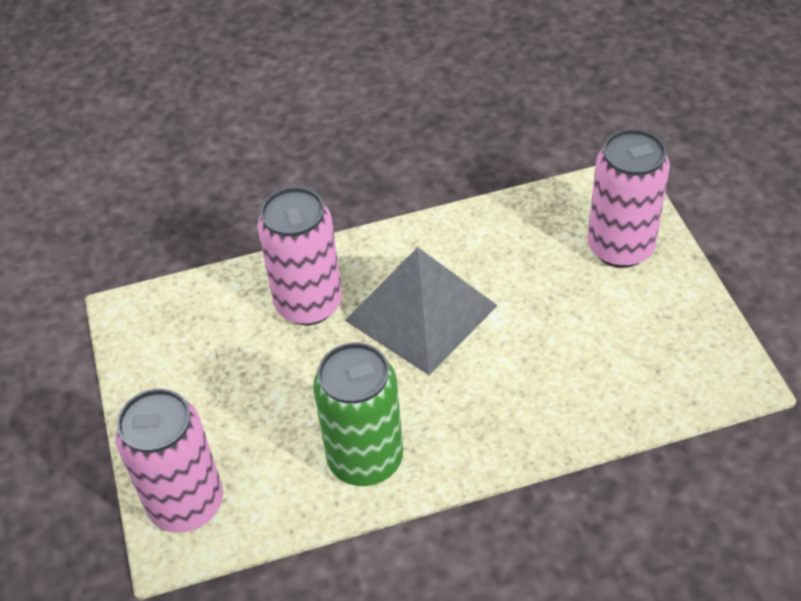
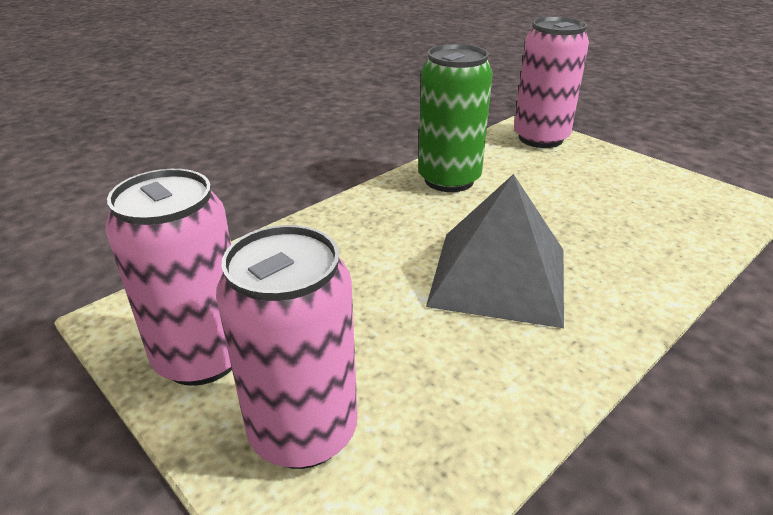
camera: 150 degrees right, 15 degrees down
(309, 304) = (611, 252): pink can -> pink can (202, 357)

